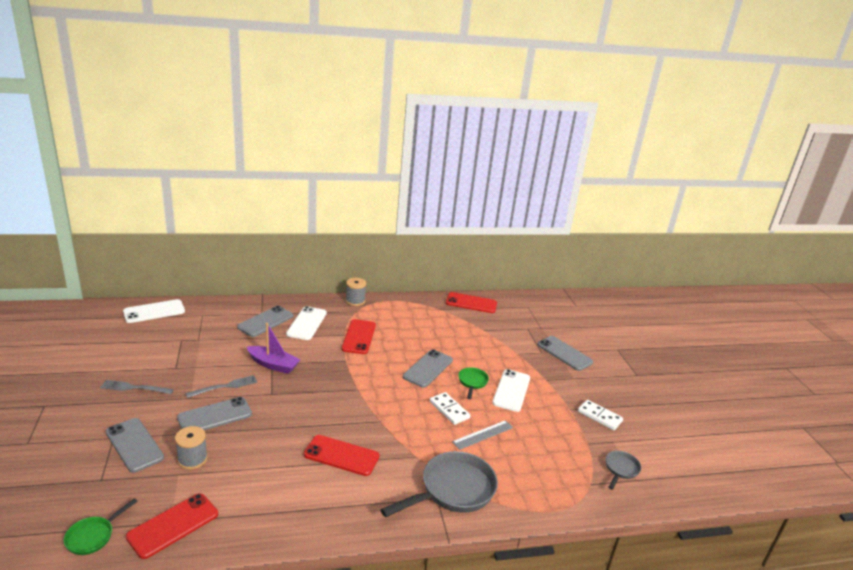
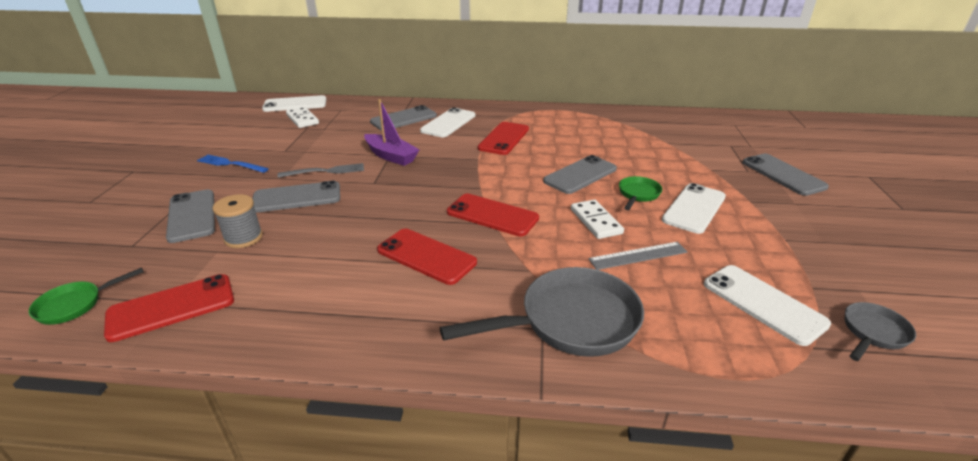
camera: 20 degrees right, 5 degrees up
(134, 388) = (230, 164): grey fork -> blue fork
(355, 301) = (513, 108): grey spool -> none
(471, 303) = (657, 117): red phone -> red phone (492, 215)
(561, 459) = (763, 303): none -> white phone
(599, 416) = (835, 254): white domino -> white domino (302, 119)

